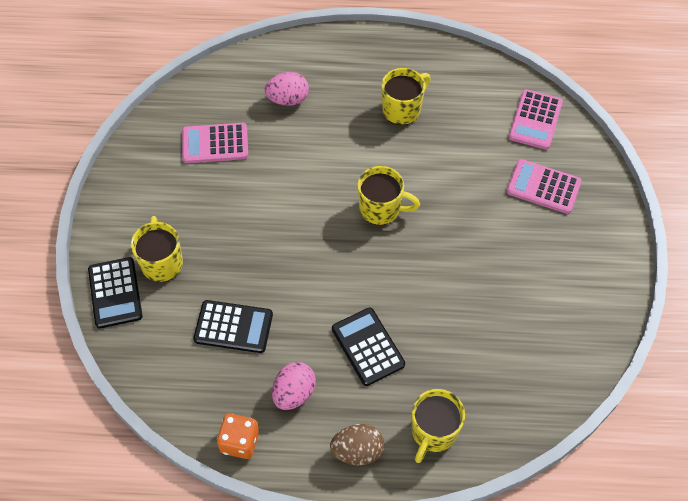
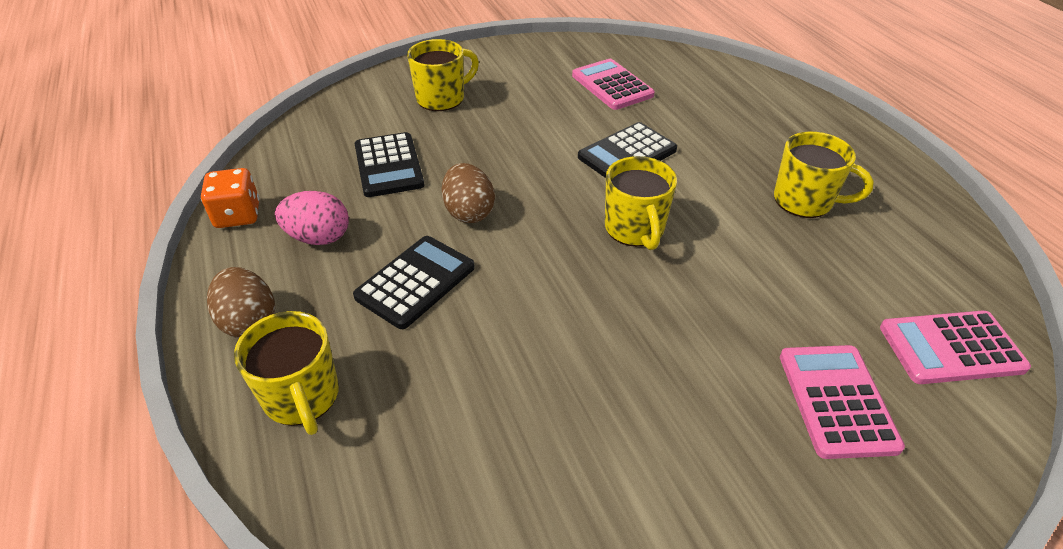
camera: 65 degrees right, 15 degrees down
(115, 293) = (390, 84): black calculator -> black calculator (627, 154)
(288, 99) = (718, 112): pink egg -> none
(315, 294) = (469, 212): none -> brown egg
(433, 432) = (302, 397): yellow mug -> yellow mug turned 120 degrees counterclockwise

